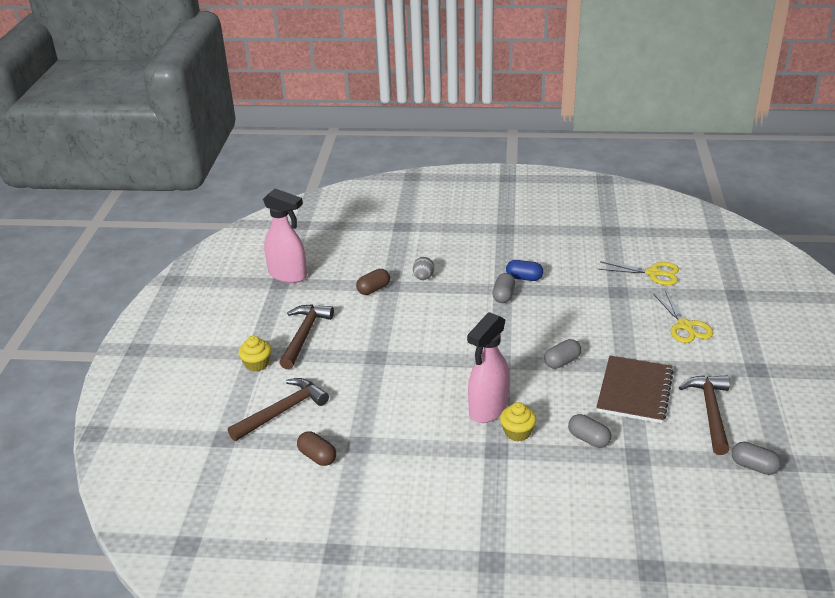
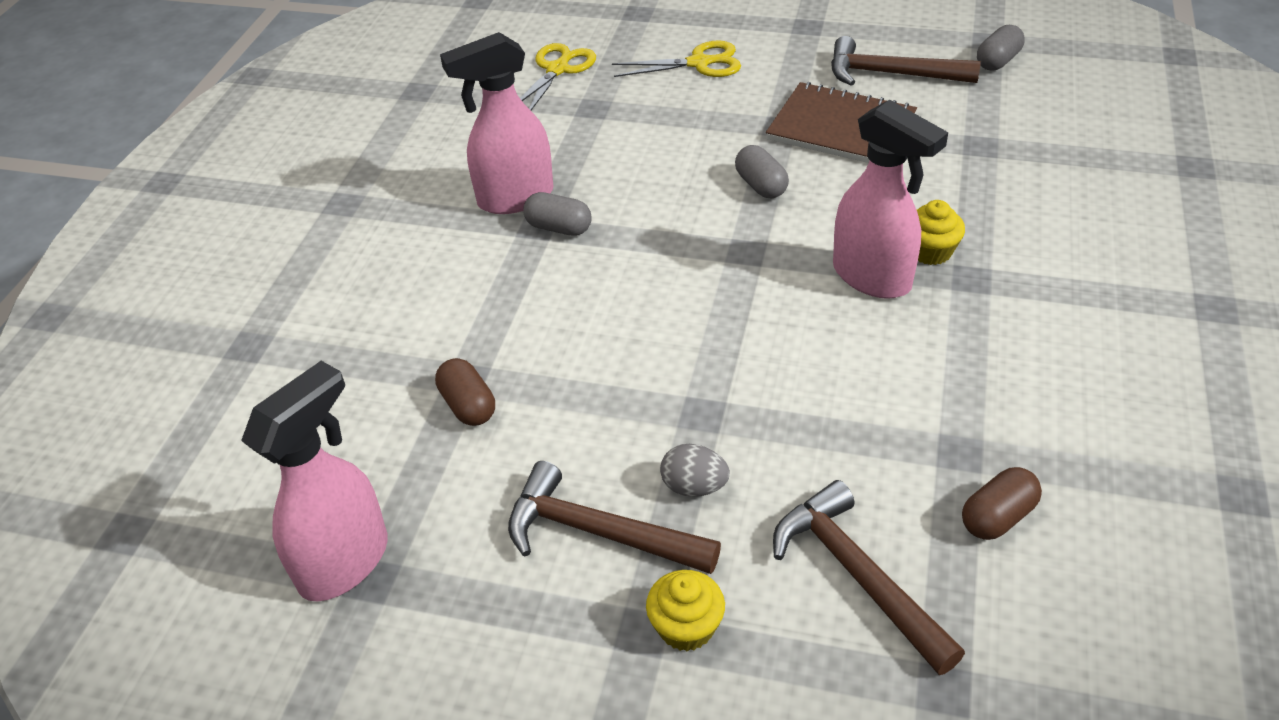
camera: 80 degrees left, 10 degrees up
(423, 277) = (458, 327): grey egg -> grey egg (694, 486)
(524, 278) = (514, 198): blue capsule -> pink spray bottle
(588, 439) = (946, 183): grey capsule -> none

